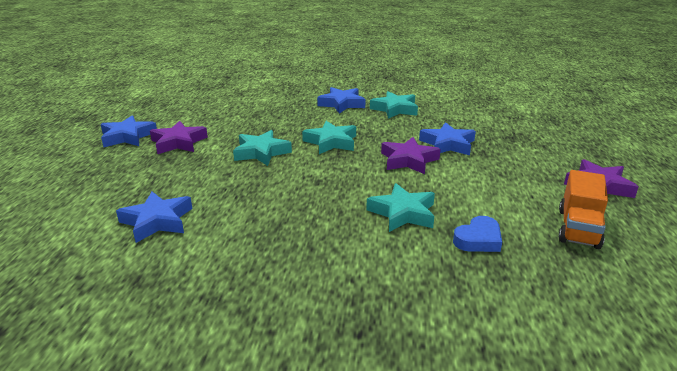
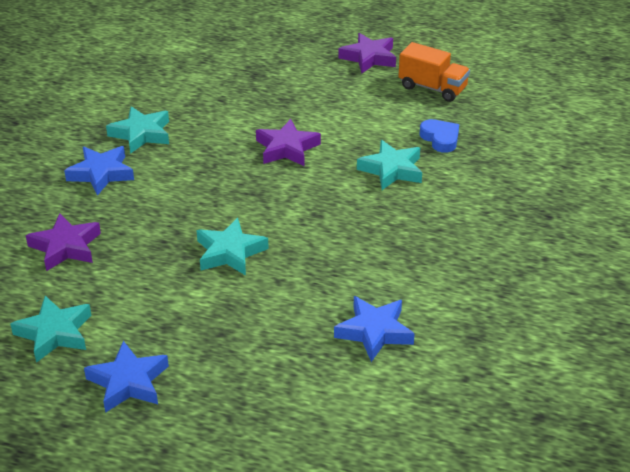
camera: 80 degrees left, 10 degrees up
(178, 142) = (171, 327): purple star -> purple star (66, 247)
(331, 142) = (221, 195): turquoise star -> turquoise star (55, 333)
(448, 144) = (257, 116): blue star -> none

